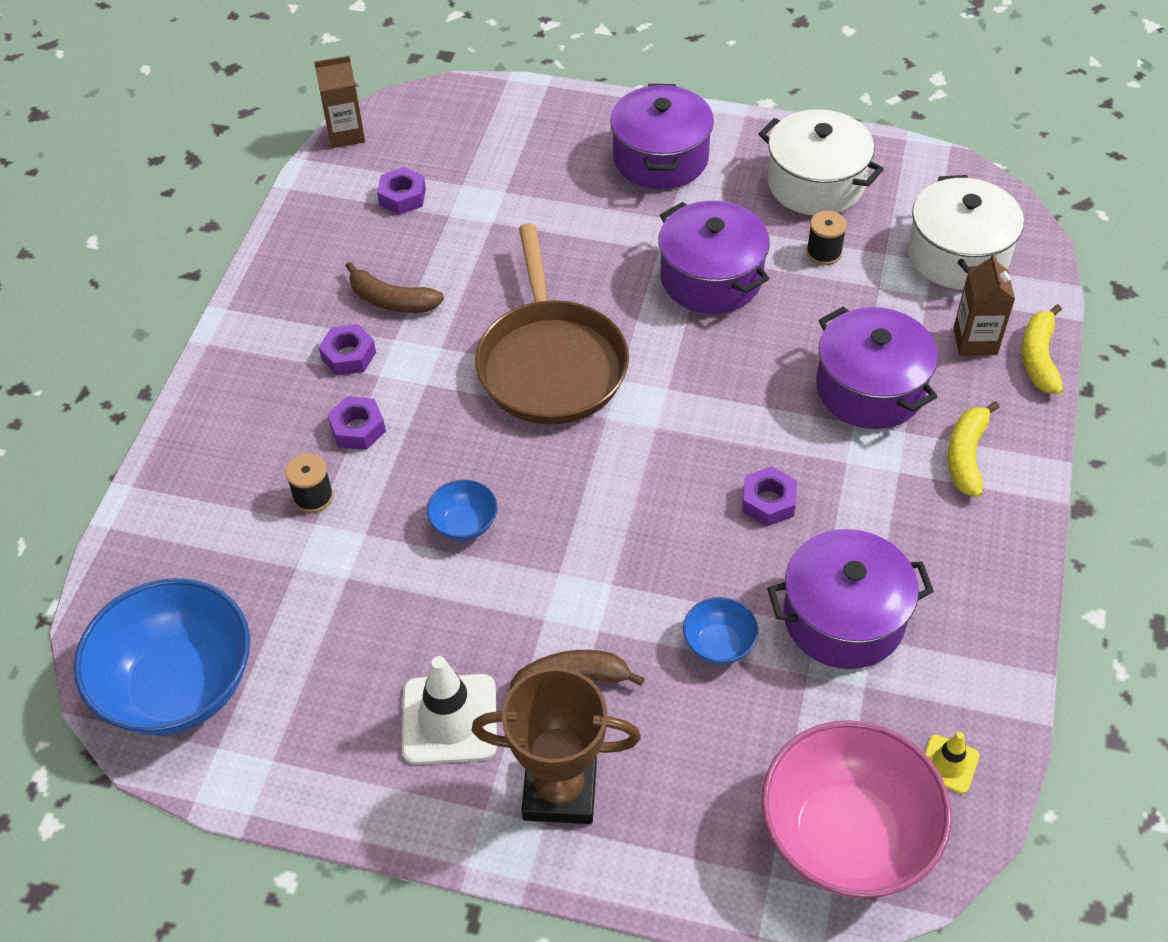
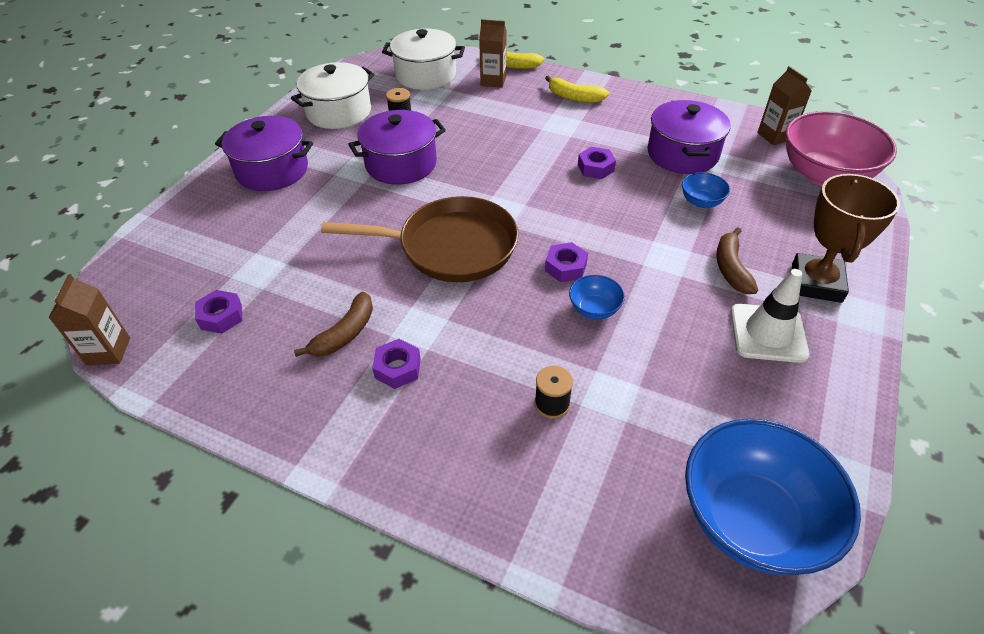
camera: 80 degrees left, 5 degrees down
(358, 429) = (483, 367): purple nut -> purple nut (565, 267)
(870, 388) = (517, 119): purple pot -> none
(948, 764) = (775, 136): yellow traffic cone -> brown carton

